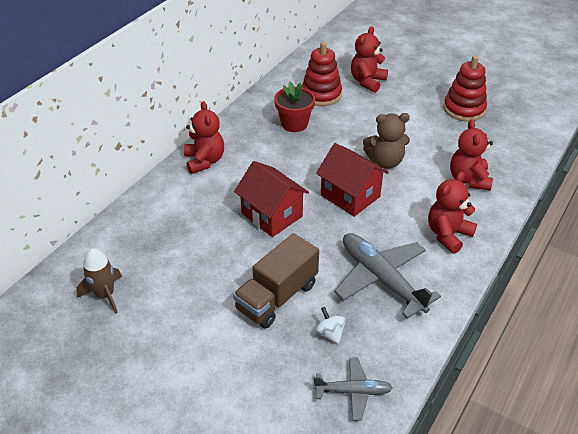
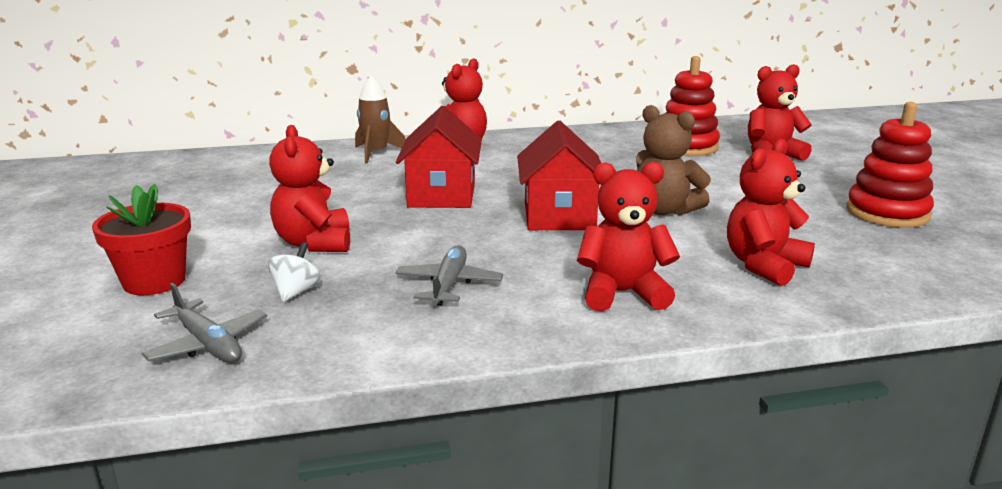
camera: 45 degrees right, 20 degrees down
(105, 295) = (196, 179): brown rocket -> brown rocket (376, 153)
(277, 296) = (314, 243): brown truck -> red teddy bear
(294, 124) = (608, 154): red flower pot -> red flower pot (154, 281)
(381, 279) = (449, 285): grey plane -> grey plane, size x0.56

